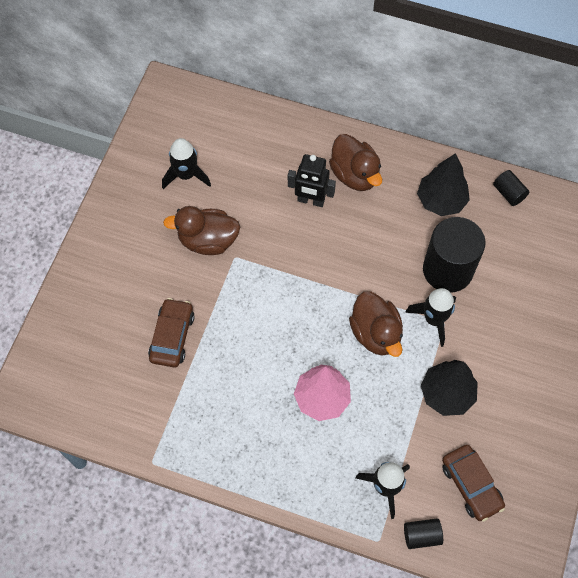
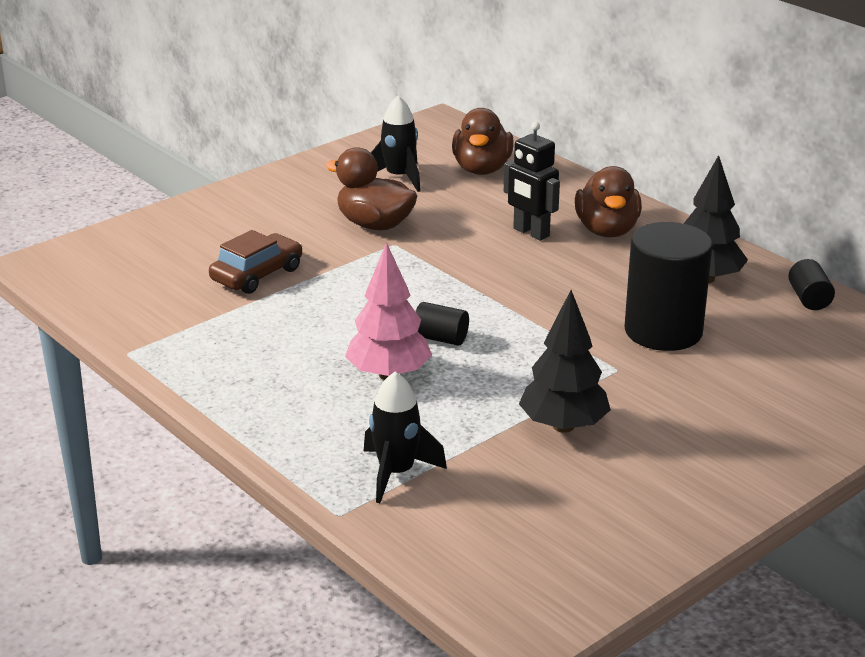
camera: 30 degrees right, 35 degrees down
(376, 333) = (513, 349): brown duck -> brown duck (482, 169)
(421, 535) = (404, 532): black cylinder -> black cylinder (440, 338)
(433, 319) = (605, 362): black rocket -> none
(471, 485) = (521, 514): brown car -> none

